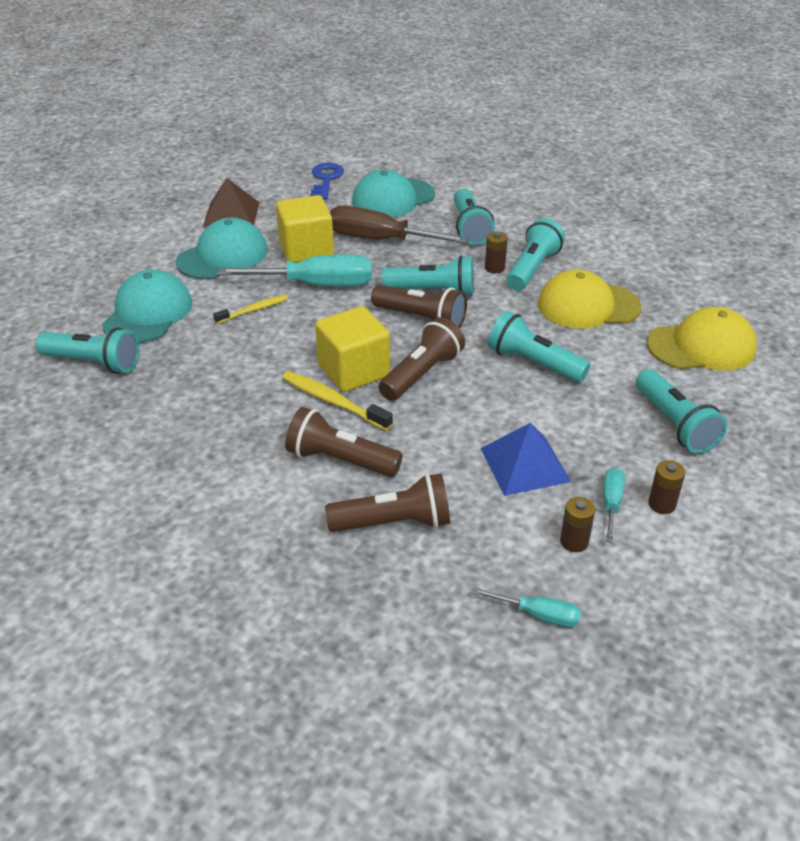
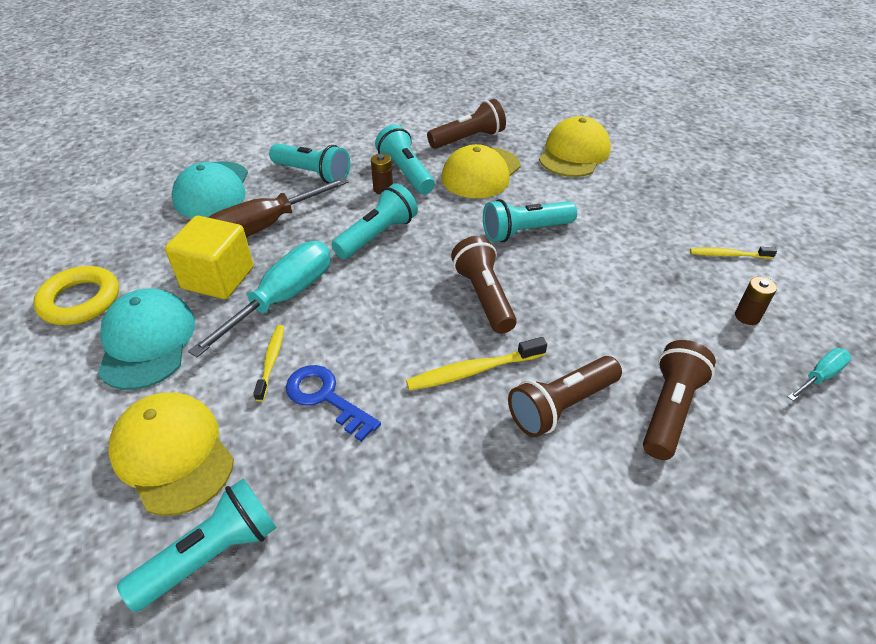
camera: 55 degrees left, 5 degrees up
(148, 313) = (173, 454): turquoise cap -> yellow cap
(231, 214) = (80, 300): brown pyramid -> yellow ring
(326, 179) = (121, 212): blue key -> blue key (326, 398)
(354, 371) = (440, 336): yellow cube -> none
(421, 319) = (407, 260): brown flashlight -> brown flashlight (468, 139)
(525, 464) = (643, 297): blue pyramid -> none
(611, 504) = (715, 277): turquoise screwdriver -> none
(662, 504) = (729, 255): brown battery -> yellow toothbrush
(674, 424) = (648, 206): turquoise flashlight -> none

